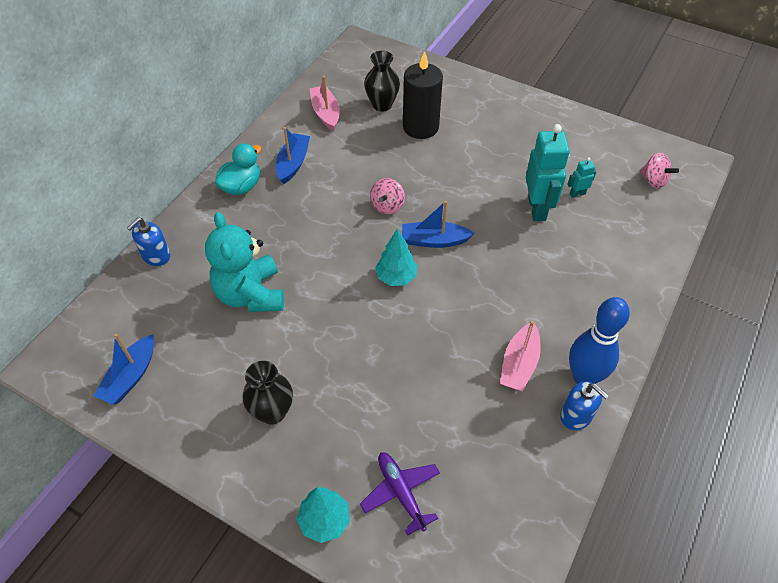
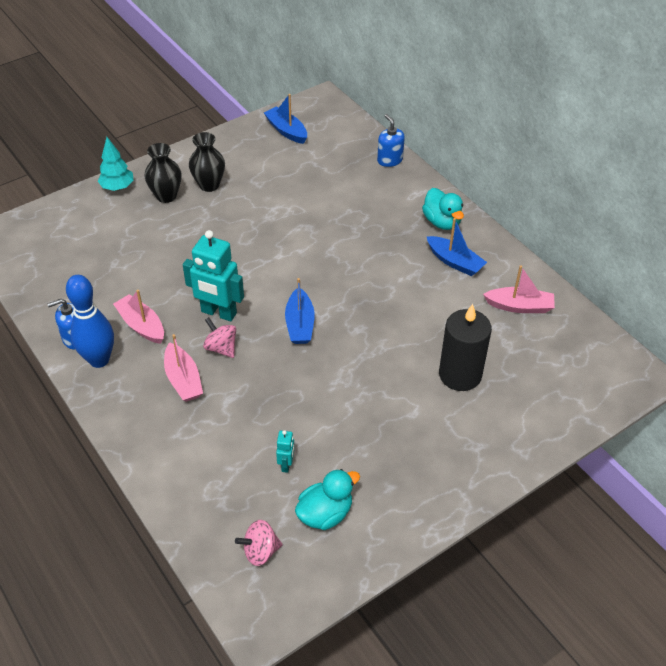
camera: 115 degrees right, 5 degrees down
(251, 294) = (317, 199): turquoise teddy bear -> none
(382, 105) = (513, 356): black vase -> black vase (166, 196)
(387, 206) = (361, 308): pink spinning top -> pink spinning top (221, 348)
(396, 277) = (276, 285): turquoise tree -> none
(401, 492) = (104, 225): purple plane -> none
(434, 240) = (300, 324): blue boat -> blue boat turned 150 degrees clockwise
(537, 209) = (288, 419): turquoise robot -> turquoise robot (218, 313)
(554, 296) = (183, 380): none -> pink boat
(597, 159) = (325, 514): none -> turquoise duck

